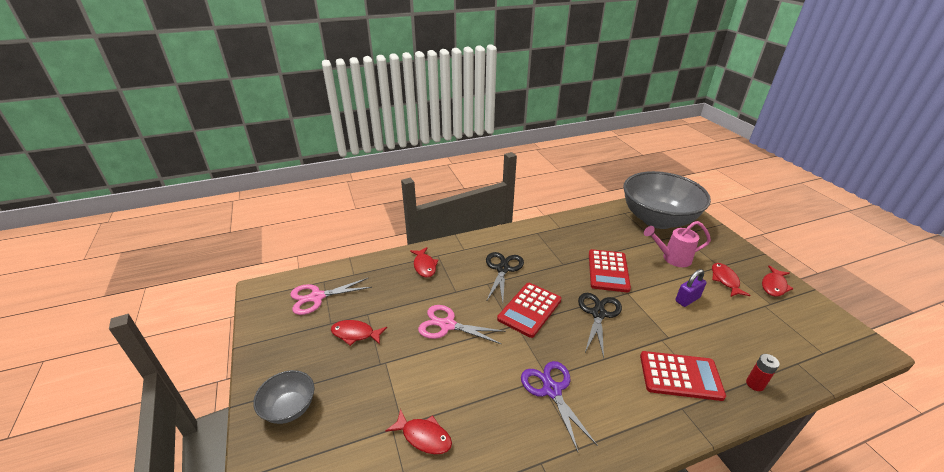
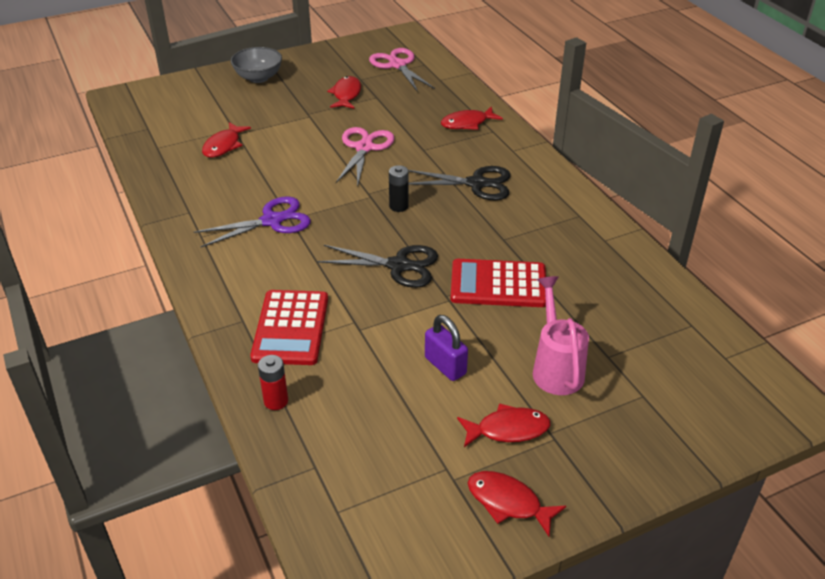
camera: 85 degrees right, 5 degrees up
(529, 309) = (399, 206): red calculator -> black battery
(657, 219) = (687, 370): grey bowl -> none

